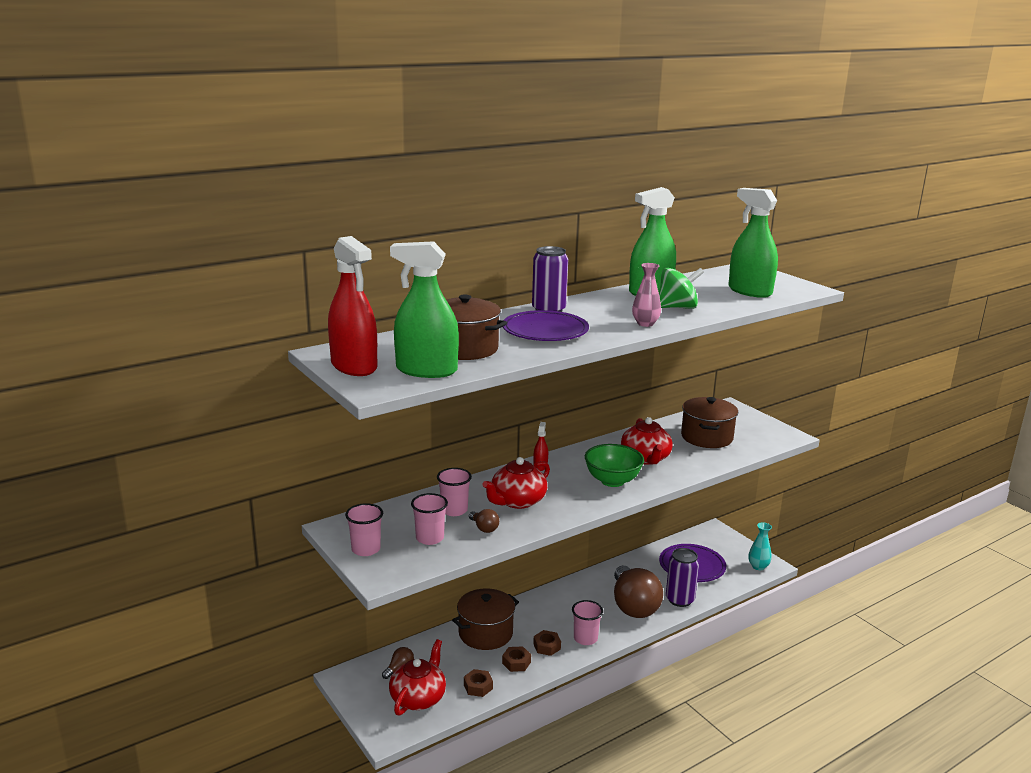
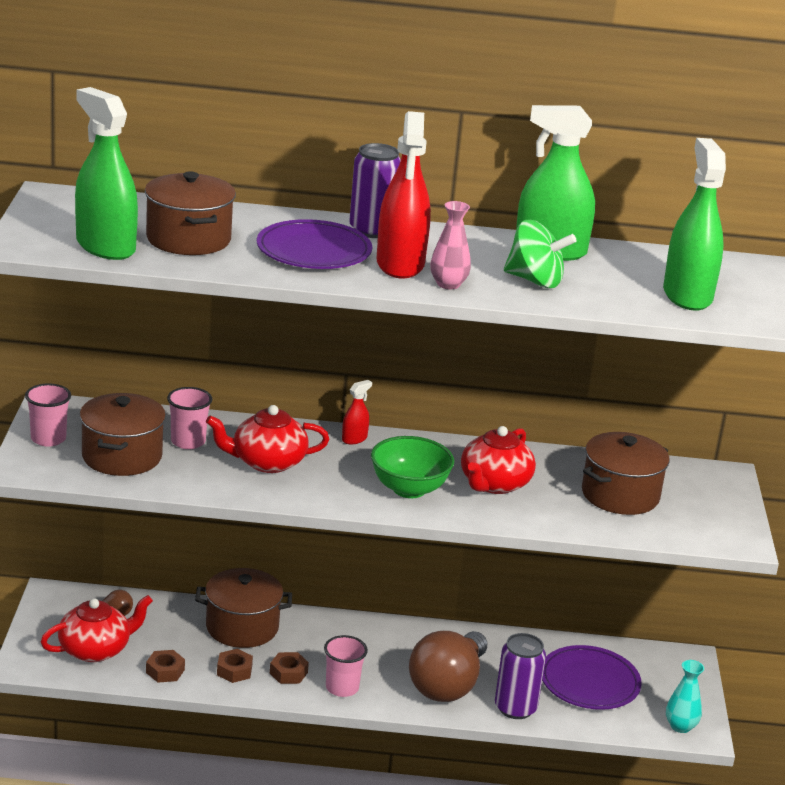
camera: 35 degrees right, 5 degrees up
(354, 366) = (49, 218): red spray bottle -> red spray bottle (400, 264)
(430, 538) = (122, 456): pink cup -> brown pot
(484, 528) = (189, 472): brown light bulb -> none

